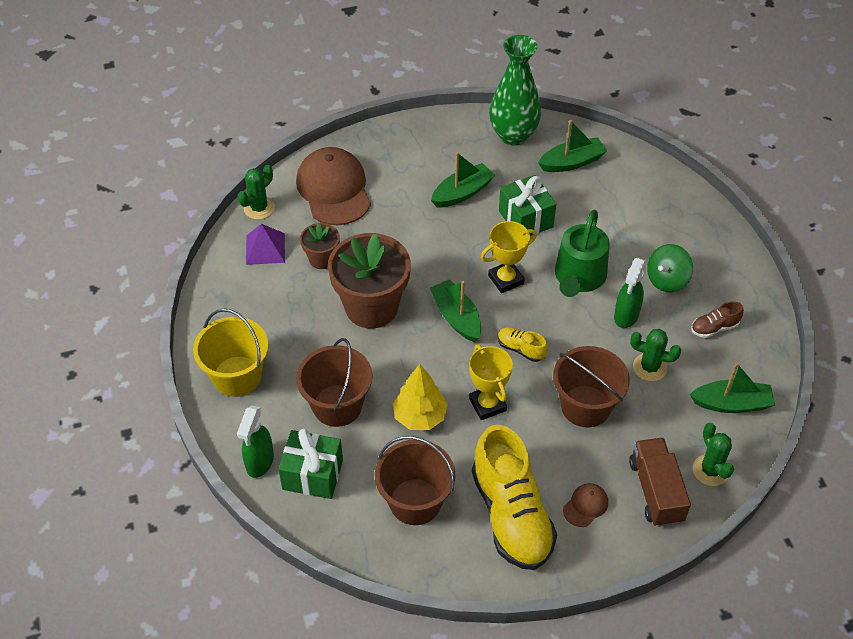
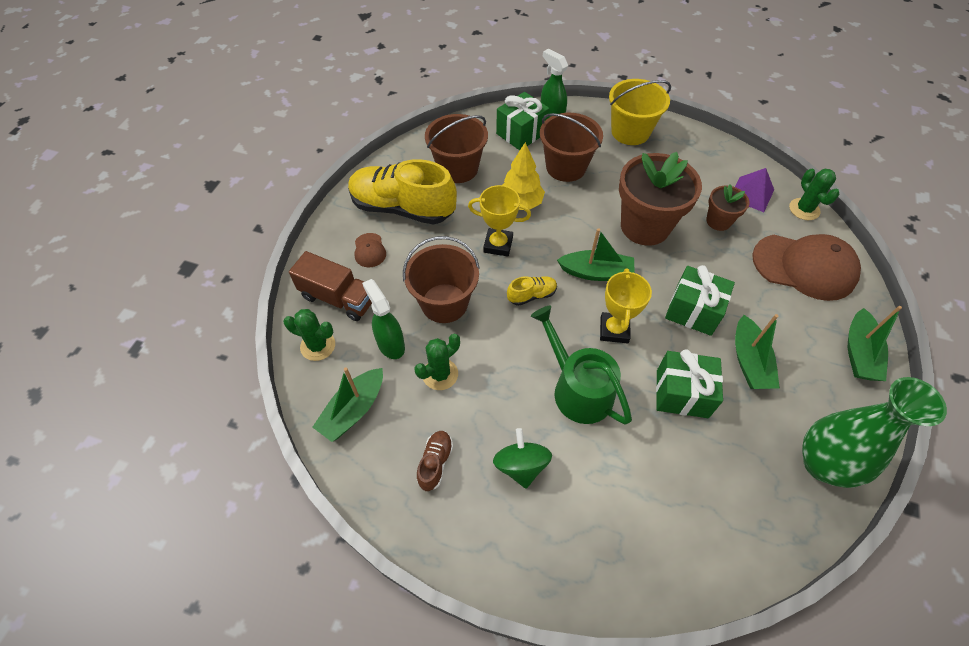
camera: 125 degrees right, 5 degrees up
(442, 240) = (693, 311): none -> green gift
(572, 162) = (746, 496): green boat -> green boat (859, 353)
(626, 316) = (506, 396): green spray bottle -> green spray bottle (390, 344)

